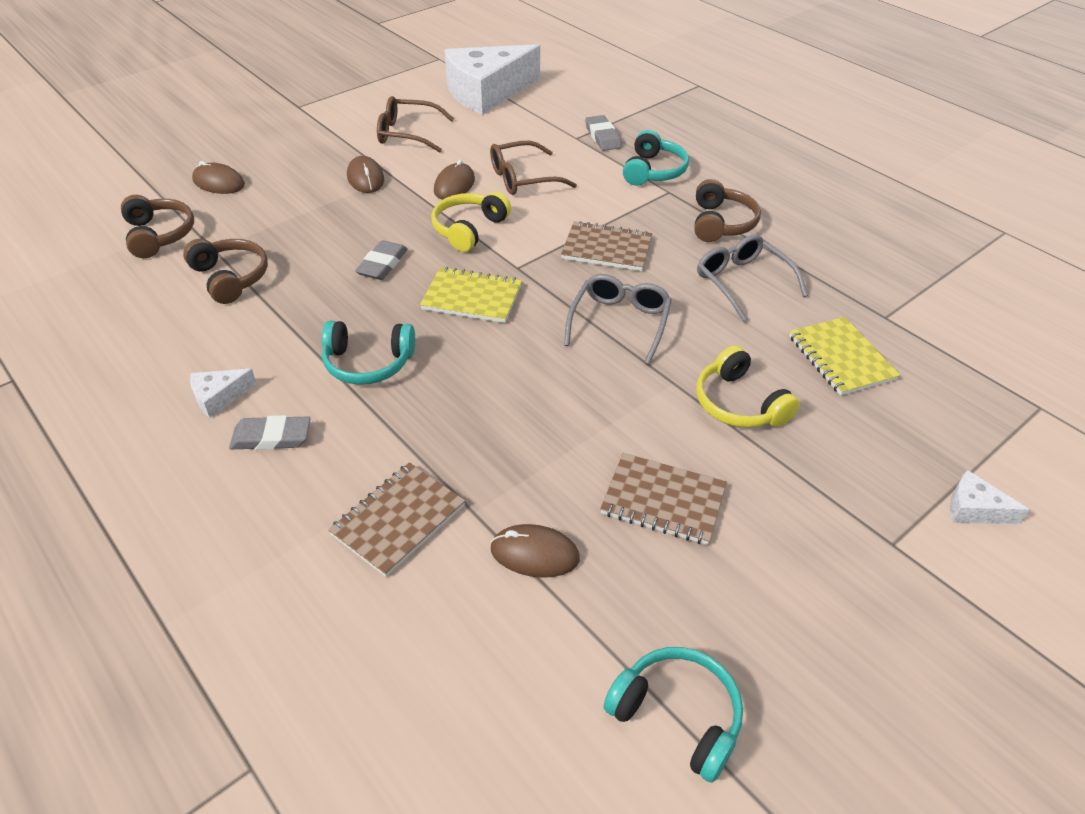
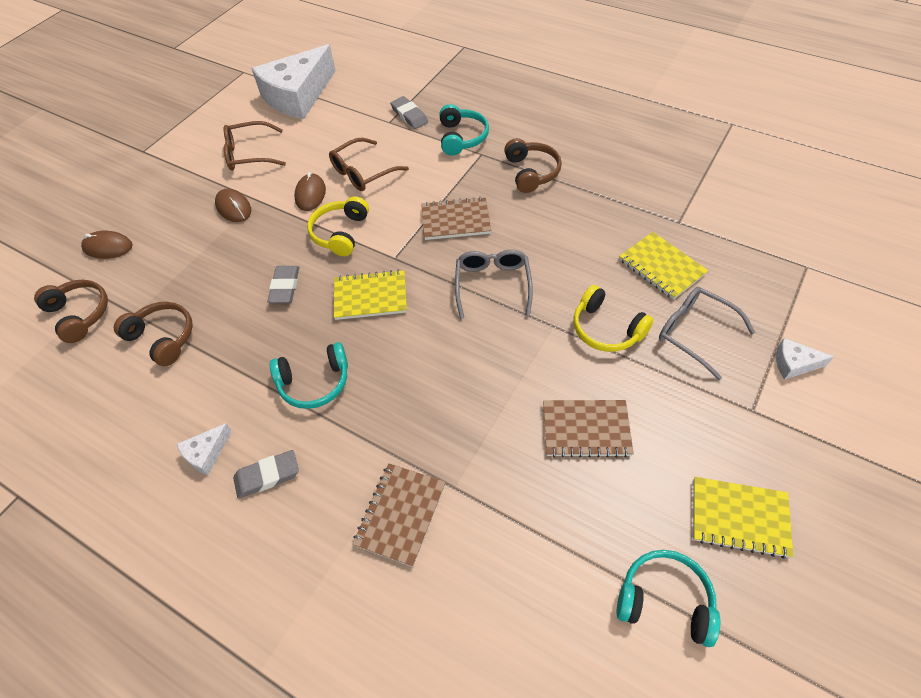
camera: 15 degrees left, 10 degrees up
(534, 554) = (513, 507): brown mouse -> none
(742, 282) = (568, 221): grey glasses -> grey glasses (695, 333)
(820, 657) = (739, 517): none -> yellow notebook

